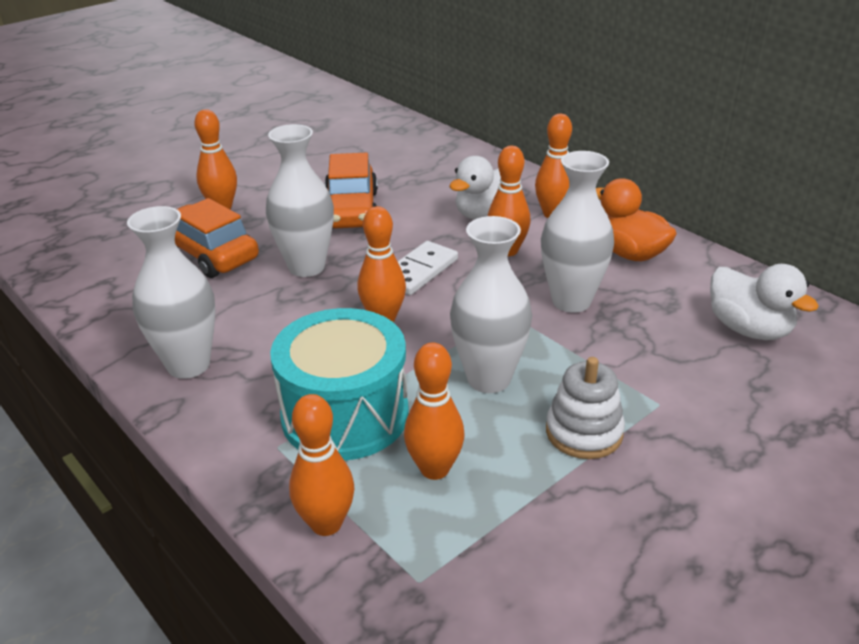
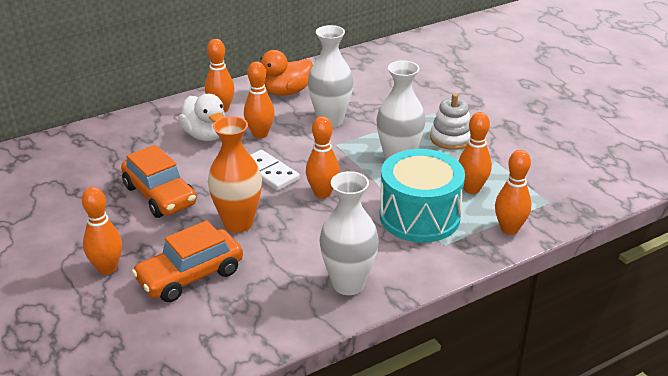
camera: 80 degrees left, 0 degrees up
(306, 267) = (238, 223): white vase -> orange vase
(351, 210) = (160, 195): orange car -> orange car turned 45 degrees clockwise
(748, 329) = (378, 74): white duck -> none

